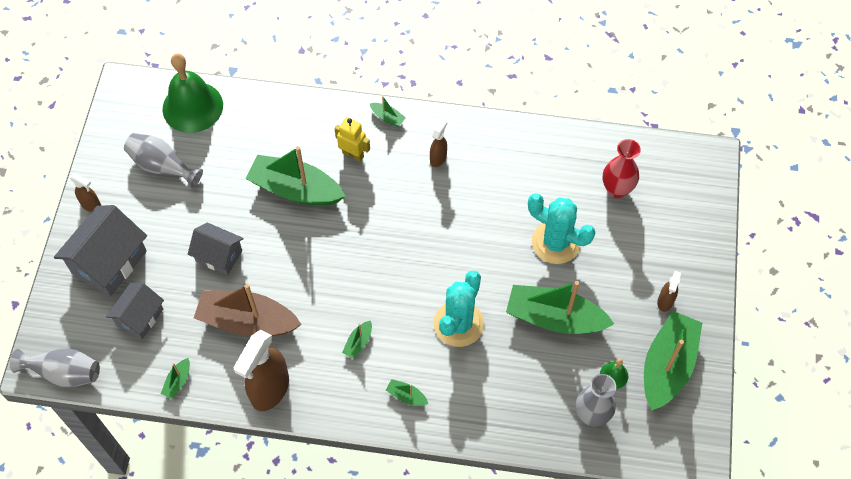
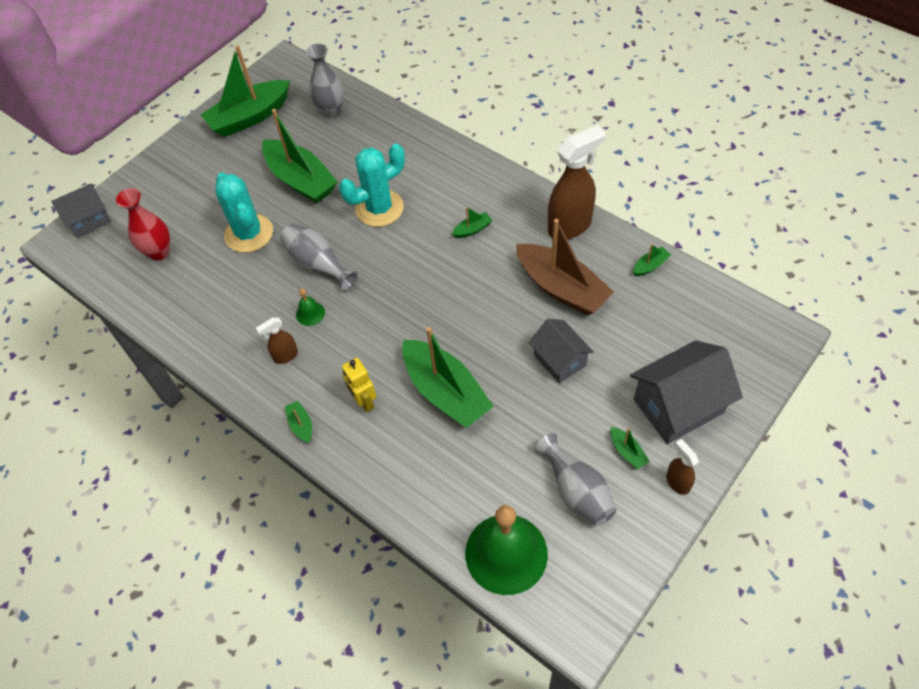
camera: 145 degrees left, 5 degrees down
(64, 373) = (759, 318): grey vase -> grey vase (318, 264)
(140, 317) = (665, 336): grey house -> grey house (89, 220)
(406, 396) = (459, 176): green boat -> green boat (627, 452)
(614, 375) = (292, 127): green bell -> green bell (310, 313)
(665, 302) = (209, 156): brown spray bottle -> none

